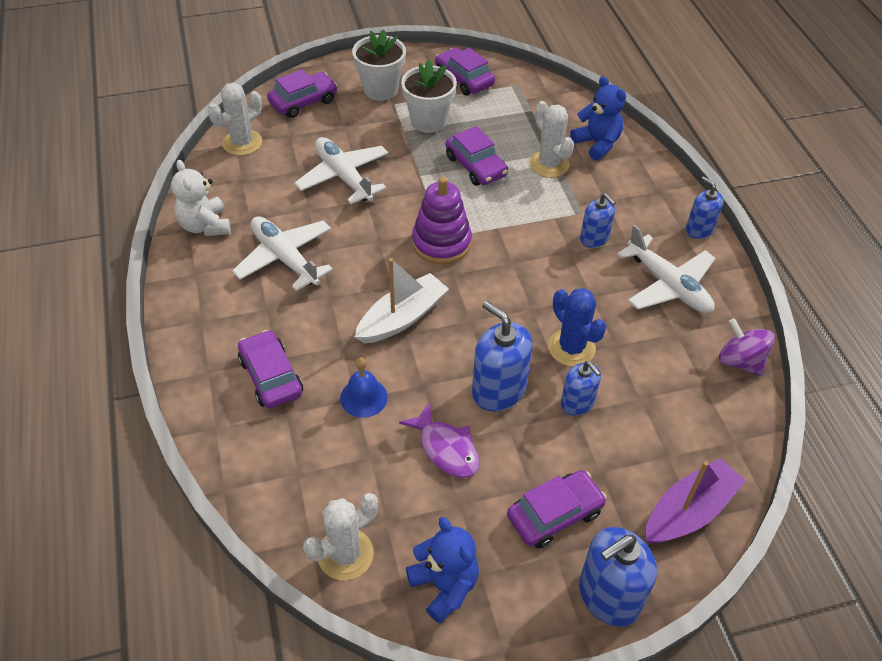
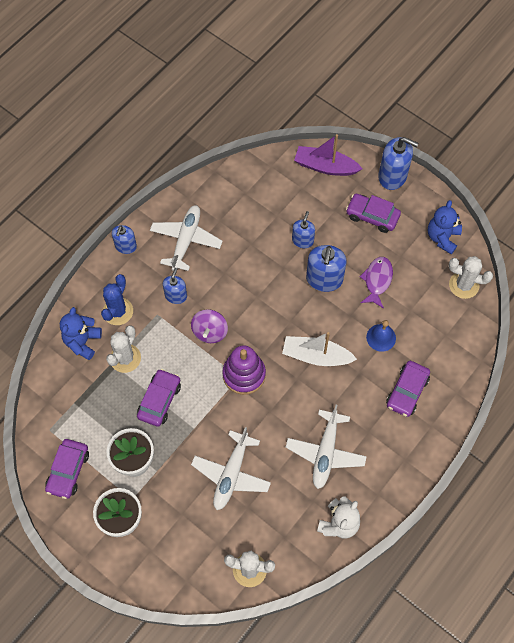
camera: 125 degrees left, 15 degrees up
(303, 102) = (175, 565): purple car -> none
(571, 348) = (269, 262): blue cactus -> blue cactus (118, 311)
(740, 361) = (216, 184): purple spinning top -> purple spinning top (210, 332)

